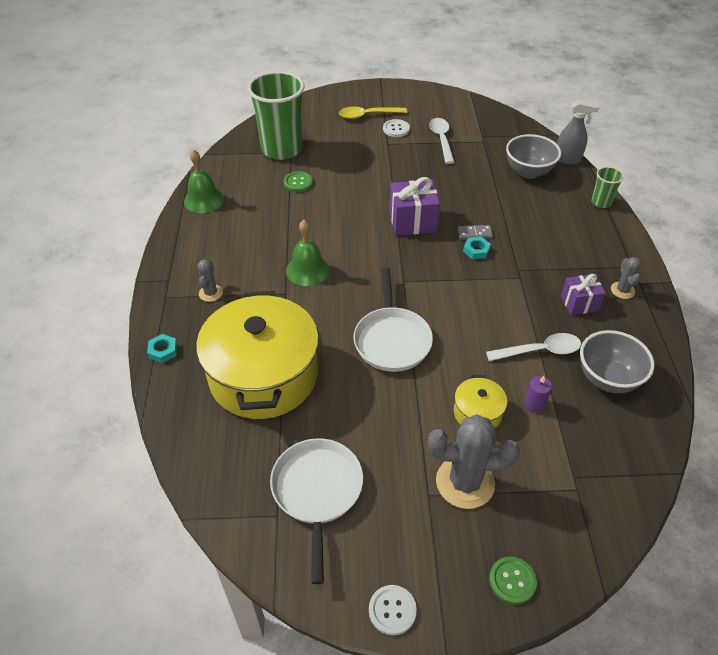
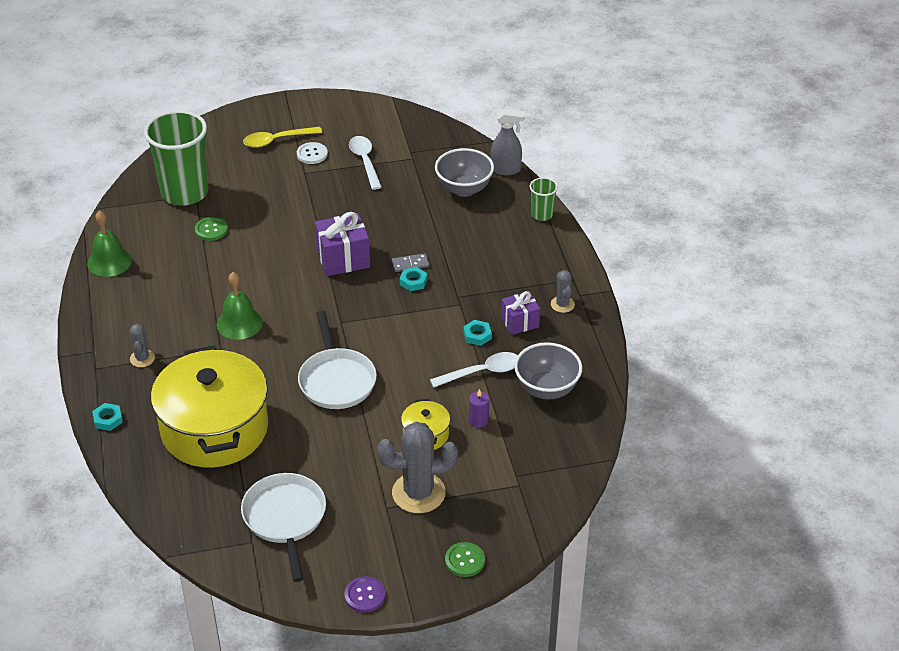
camera: 10 degrees left, 5 degrees down
(392, 610) = (365, 595): white button -> purple button
(536, 311) = (477, 335): none -> turquoise nut

